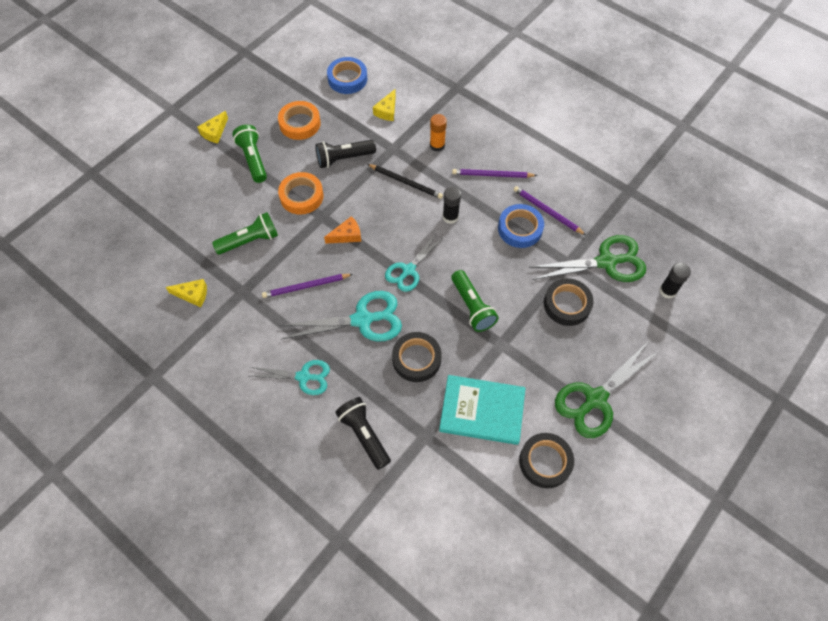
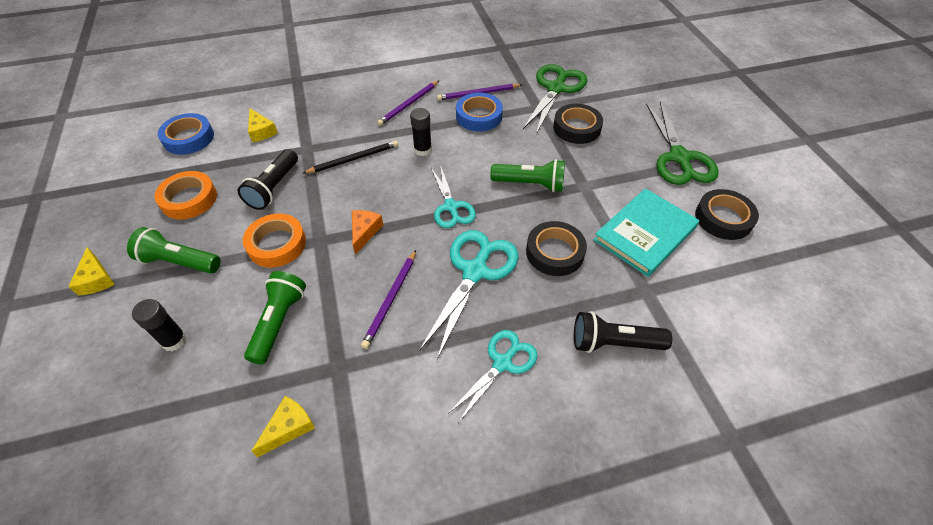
camera: 55 degrees left, 10 degrees down
(437, 145) = (339, 120): orange glue stick -> none
(667, 291) = (608, 74): black glue stick -> black glue stick (174, 340)

